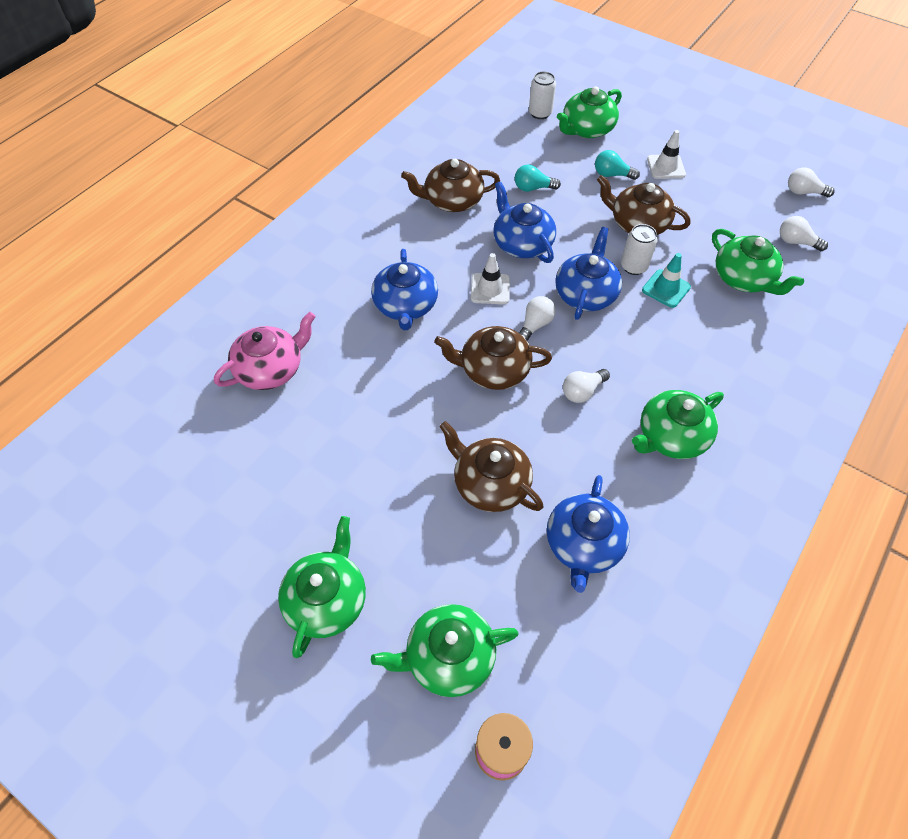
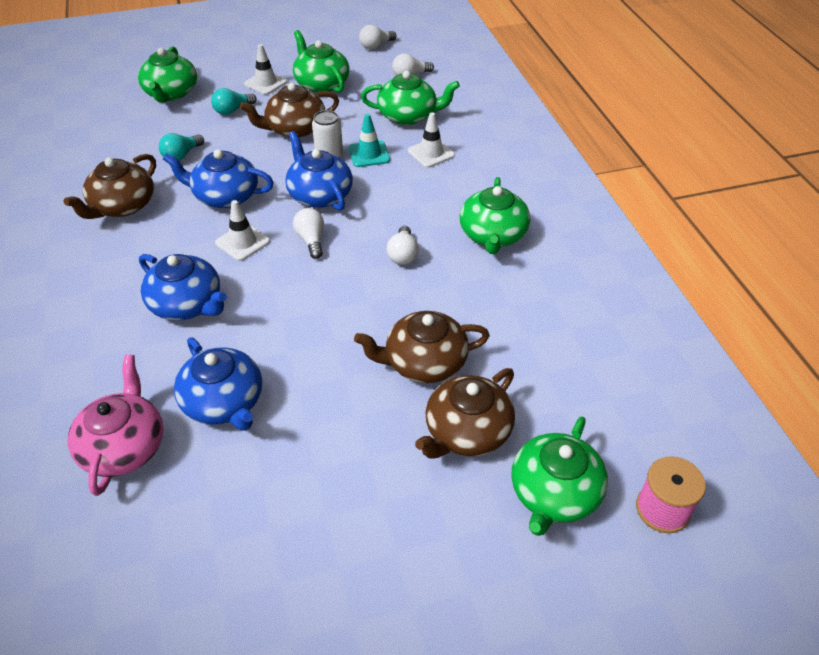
camera: 50 degrees left, 10 degrees down
(327, 599) = (421, 554): green teapot -> green teapot (321, 84)
(493, 370) = (322, 291): brown teapot -> brown teapot (466, 432)
(540, 113) = (116, 104): white can -> none
(583, 544) = (533, 342): blue teapot -> blue teapot (224, 402)
(717, 326) = (431, 153): none -> white traffic cone

